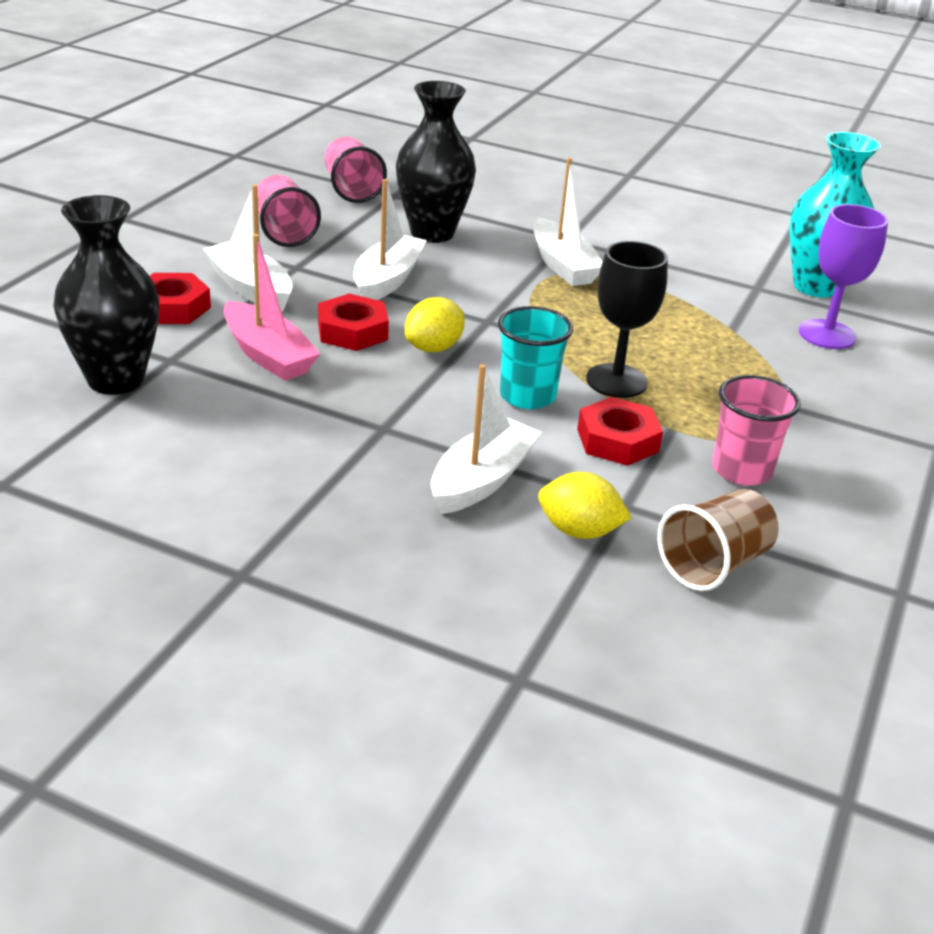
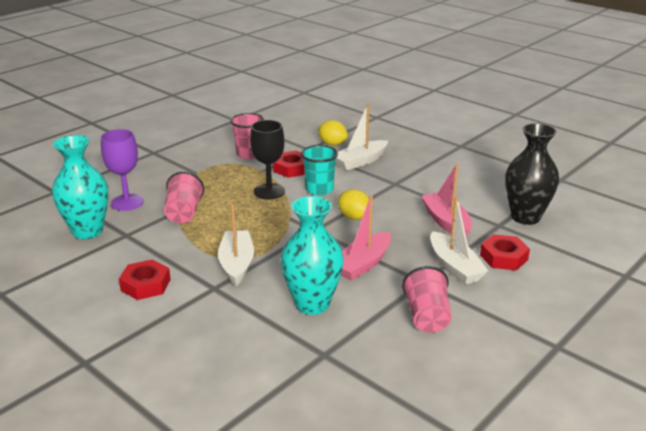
camera: 160 degrees left, 5 degrees down
(352, 190) = (359, 366): pink cup -> pink cup (184, 213)
(352, 331) = (396, 231): red nut -> red nut (145, 285)
(387, 280) = (363, 264): white boat -> pink boat
(432, 233) = (312, 304): black vase -> turquoise vase
(433, 348) = (354, 217): yellow lemon -> yellow lemon turned 75 degrees clockwise
(713, 564) = (291, 131): brown cup -> none

